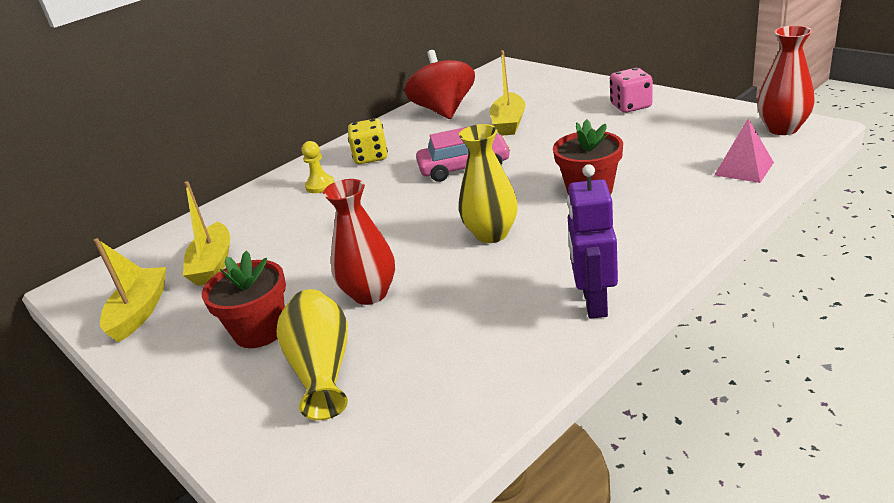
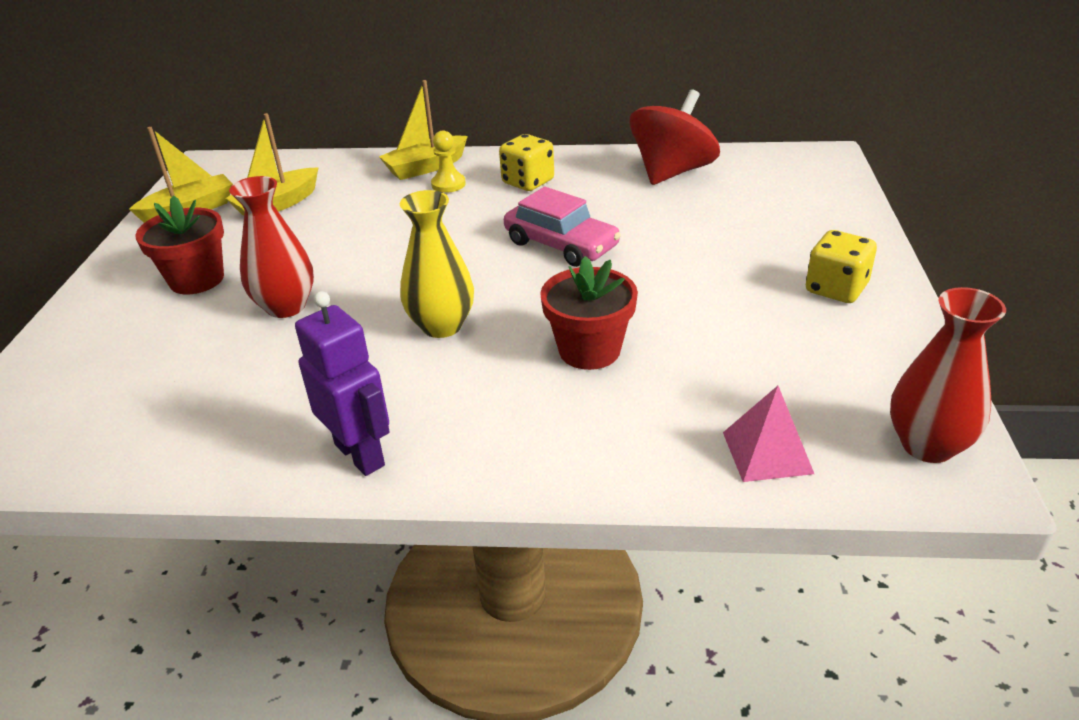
camera: 45 degrees right, 5 degrees up
(322, 369) = (159, 340): yellow vase -> none
(509, 123) = (690, 224): yellow boat -> yellow boat (425, 167)
(594, 303) = (360, 454): purple robot -> purple robot turned 90 degrees clockwise
(631, 106) = (836, 289): pink dice -> yellow dice

